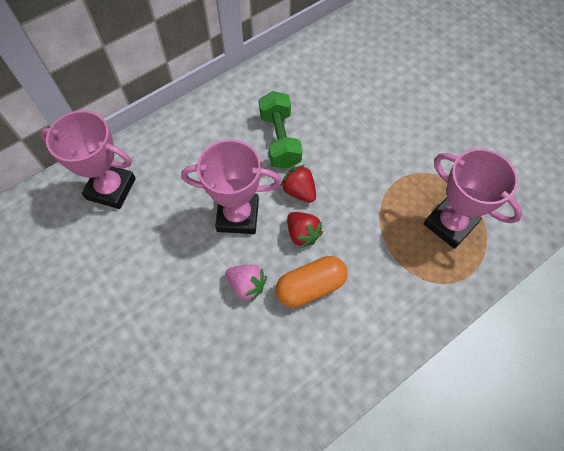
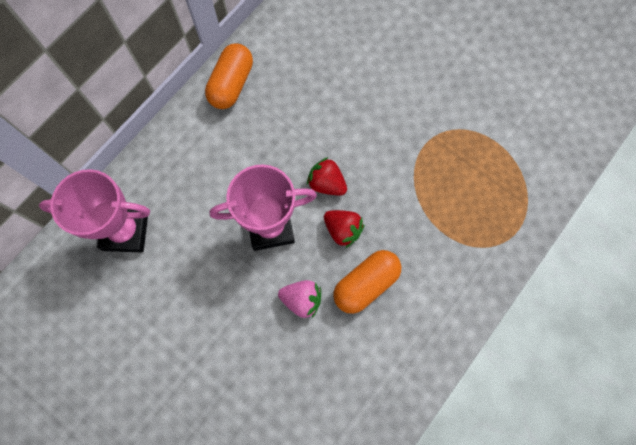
camera: 15 degrees left, 10 degrees up
(240, 94) = (231, 84): none -> orange capsule
(280, 140) = (290, 129): green dumbbell -> none
(450, 224) = (487, 181): pink trophy -> none

